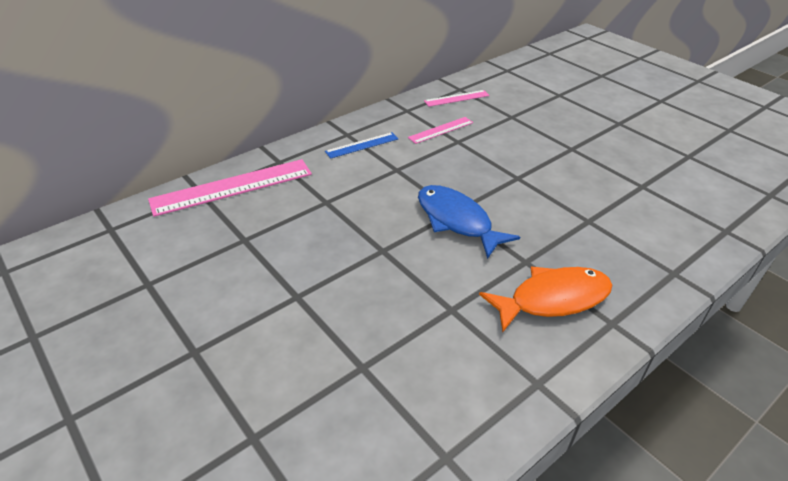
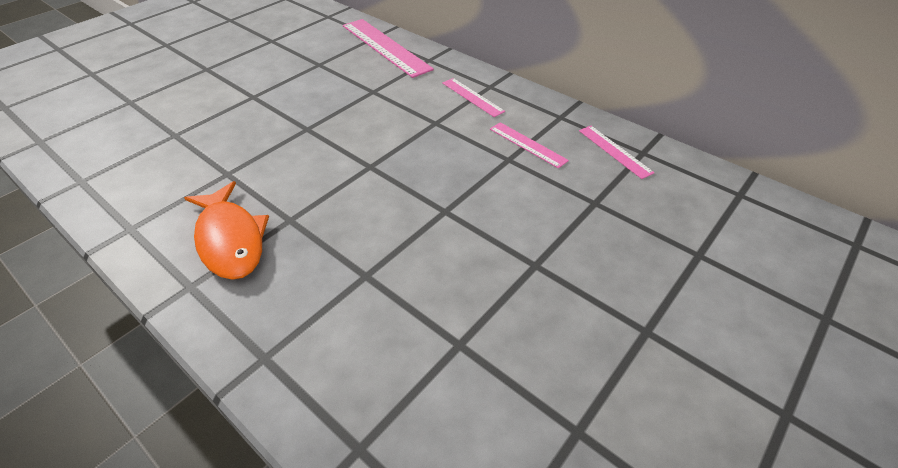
camera: 80 degrees right, 5 degrees up
(362, 145) = (472, 97): blue ruler -> pink ruler
(457, 221) = (353, 168): blue fish -> none

